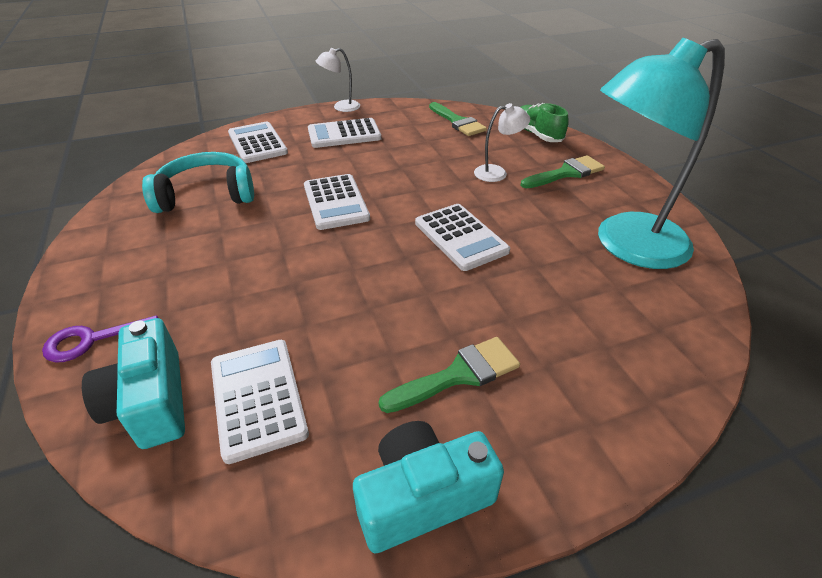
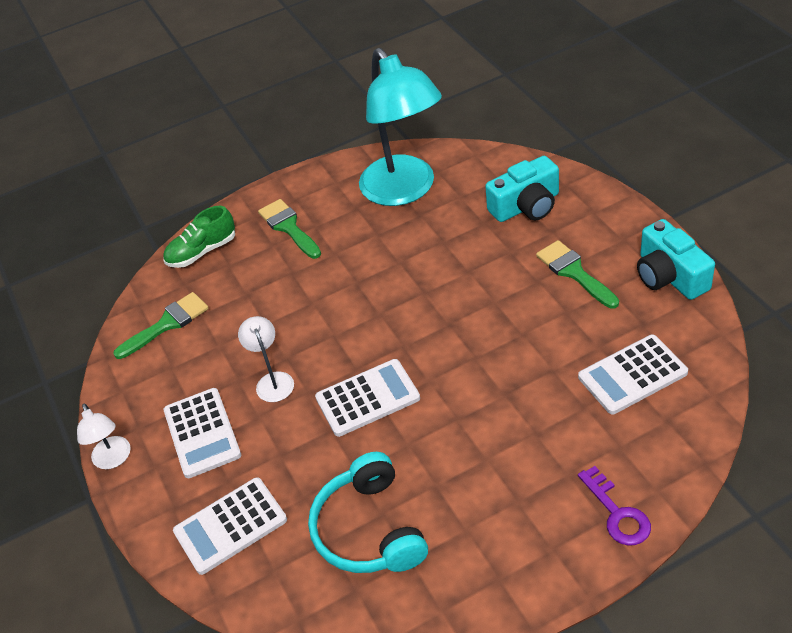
camera: 90 degrees left, 5 degrees up
(151, 401) = (659, 438): turquoise camera -> turquoise camera (526, 206)
(460, 237) = (412, 291): white calculator -> none
(497, 173) = (292, 277): white lamp -> white lamp (272, 380)

